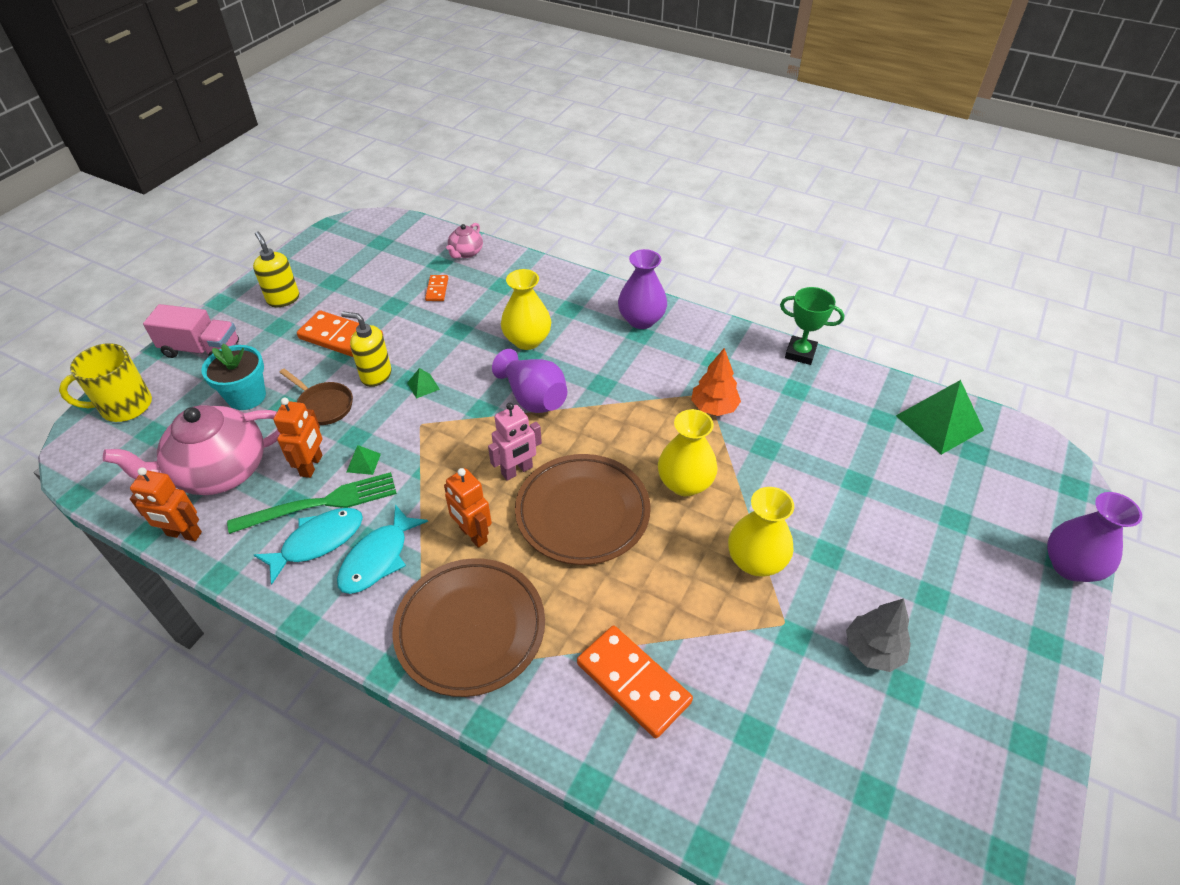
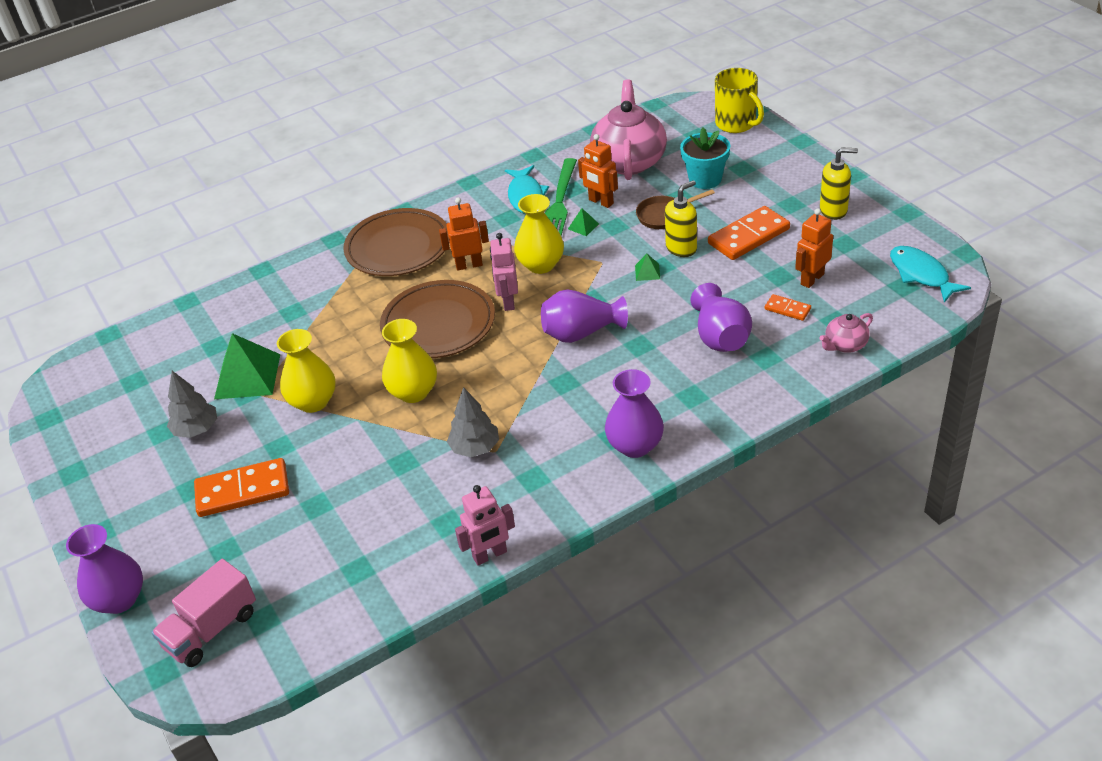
camera: 125 degrees right, 5 degrees down
(124, 406) = (736, 124): yellow mug -> yellow mug turned 135 degrees clockwise
(184, 534) = (581, 144): orange robot -> orange robot (812, 279)
(201, 349) = (785, 161): pink truck -> pink truck (211, 629)
(378, 558) = (488, 219): turquoise fish -> turquoise fish (921, 274)
(466, 253) = (845, 345): pink teapot -> pink teapot turned 90 degrees counterclockwise
(491, 314) = (720, 337): none -> purple vase
(527, 340) = (663, 351): yellow vase -> yellow vase (541, 265)
(633, 683) = (295, 305): orange domino -> orange domino (243, 490)
(714, 407) = (475, 448): orange tree -> grey tree
(800, 353) = (490, 555): green trophy -> pink robot
(939, 423) = (314, 615): green pyramid -> green pyramid (247, 376)

